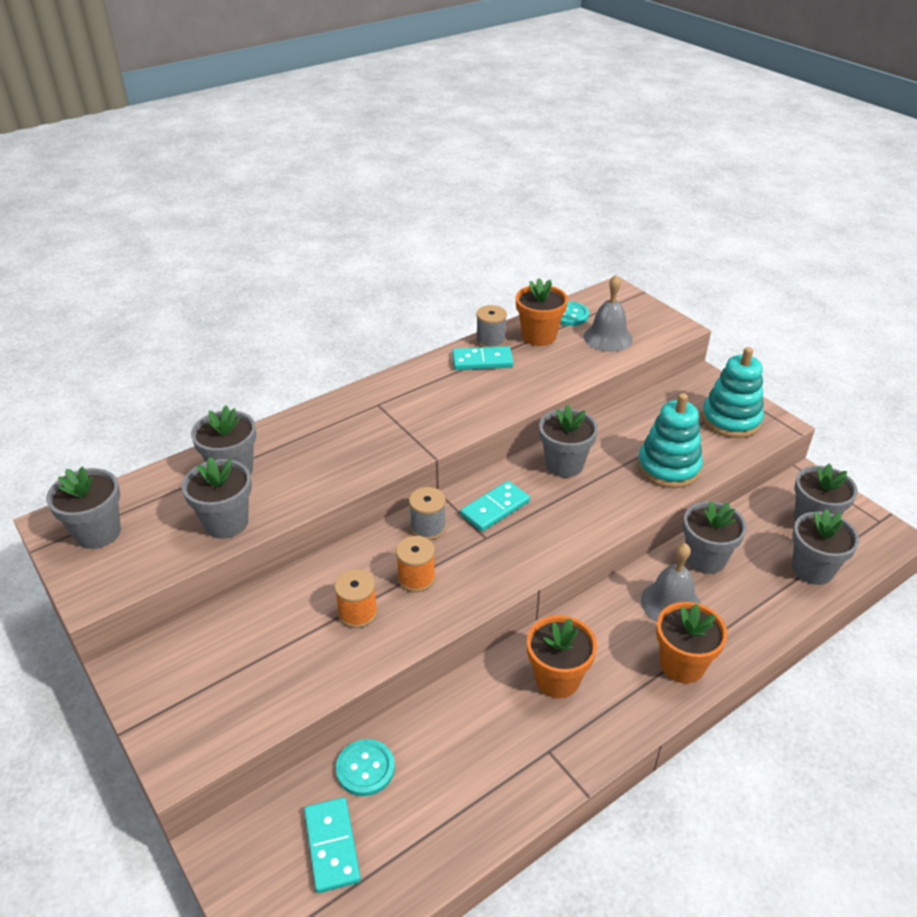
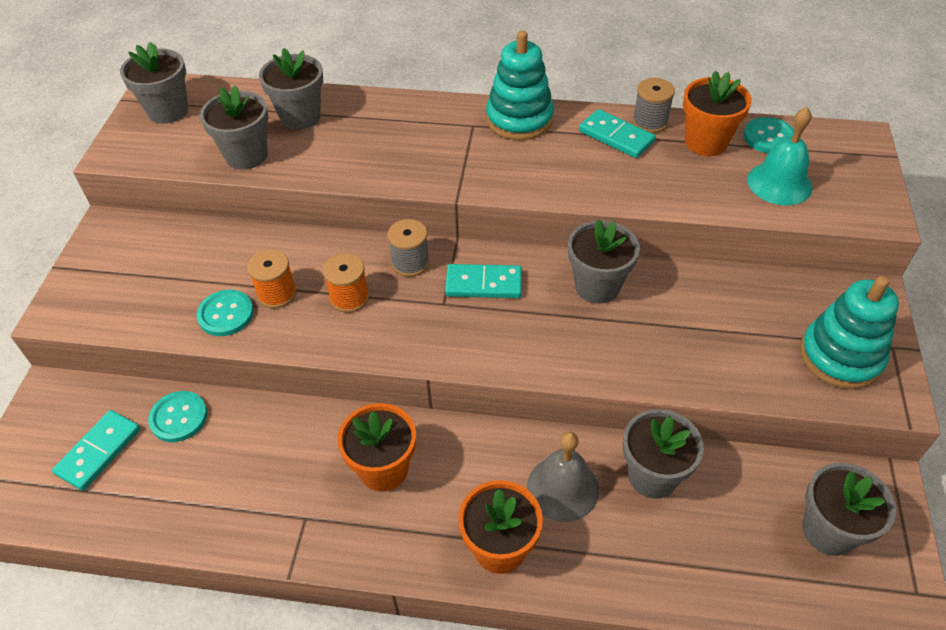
camera: 45 degrees right, 10 degrees up
(337, 654) = (226, 314): none -> turquoise button
(608, 338) = (779, 183): grey bell -> turquoise bell
(668, 467) = (698, 358): turquoise stacking toy -> turquoise stacking toy (519, 119)
(812, 569) = (756, 575): grey flower pot -> none

